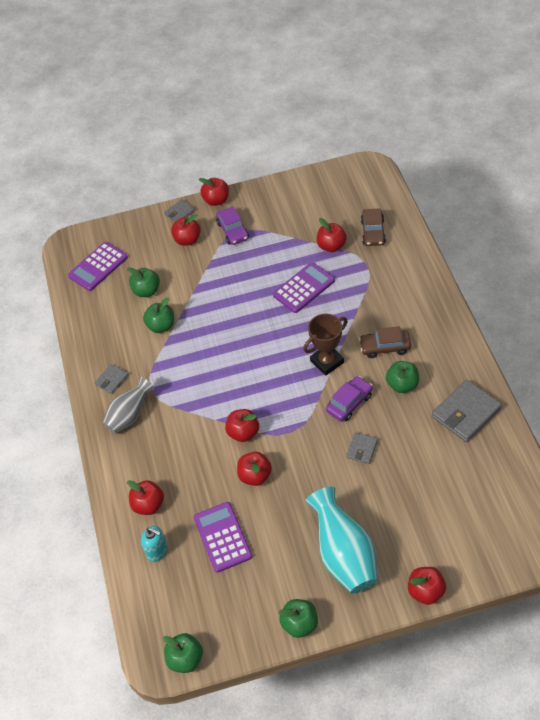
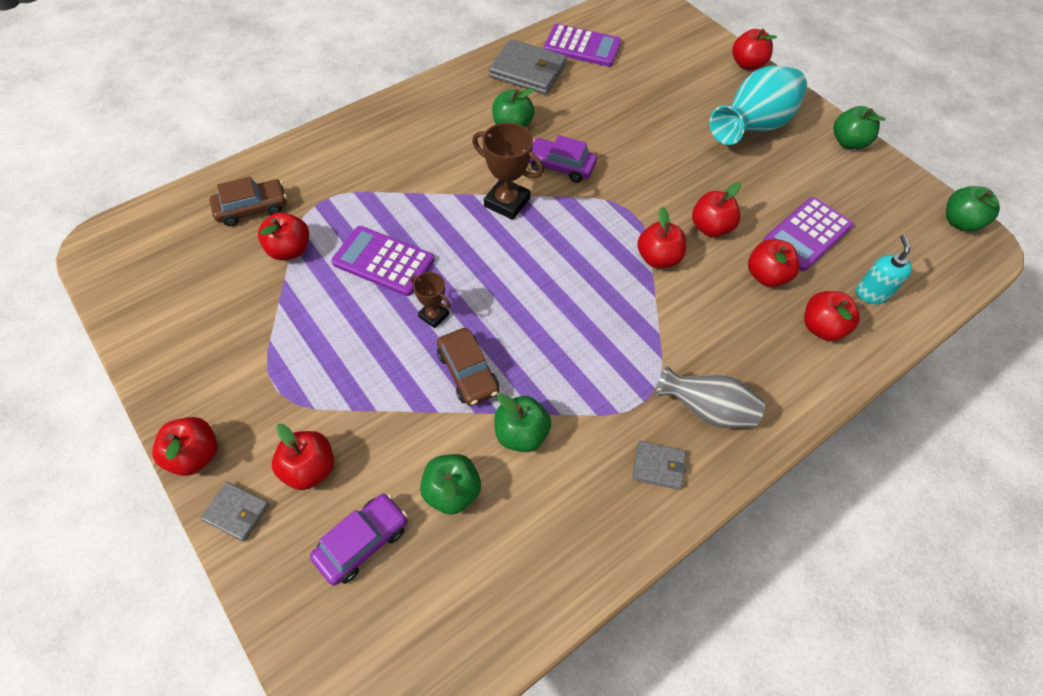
camera: 120 degrees left, 5 degrees up
(98, 267) = (415, 619): purple calculator -> purple calculator (582, 46)
(201, 492) = (766, 276): none -> red apple
(233, 231) = (274, 399): purple car -> purple car (362, 542)
(253, 304) = (433, 315): none -> brown trophy
(362, 449) = (618, 141): grey wallet -> none
(385, 347) = (461, 152): brown car -> brown car (468, 372)

